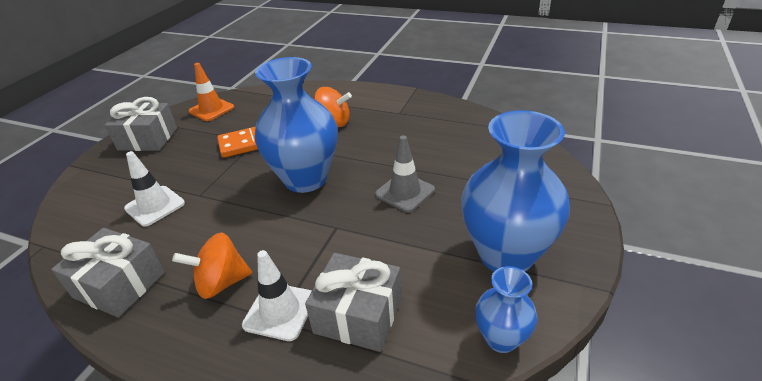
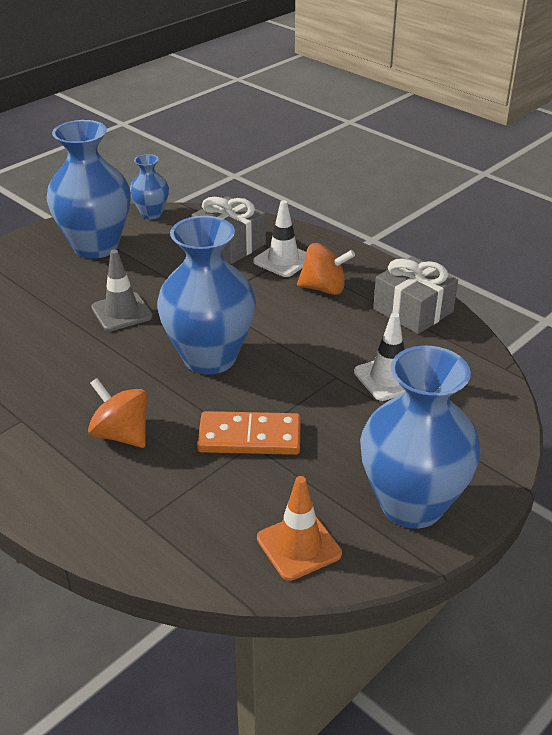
camera: 160 degrees left, 0 degrees up
(148, 139) = (412, 504): grey gift -> blue vase

